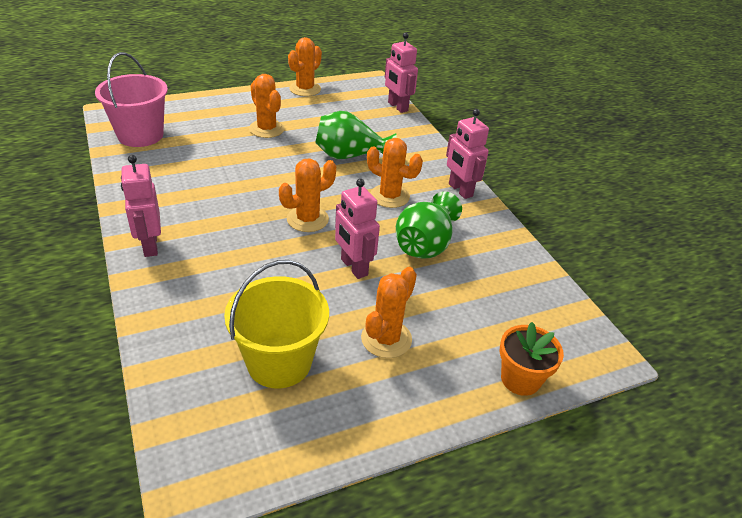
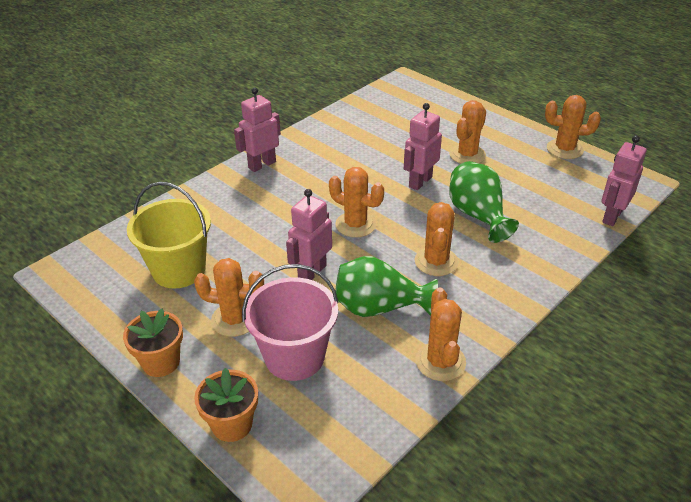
camera: 70 degrees right, 0 degrees up
(140, 135) = (388, 104): pink bucket -> pink bucket (294, 357)
(416, 413) = (161, 362): none -> orange flower pot
(460, 190) = (496, 308): pink robot -> pink robot (420, 182)
(500, 236) = (440, 362): none -> orange cactus

